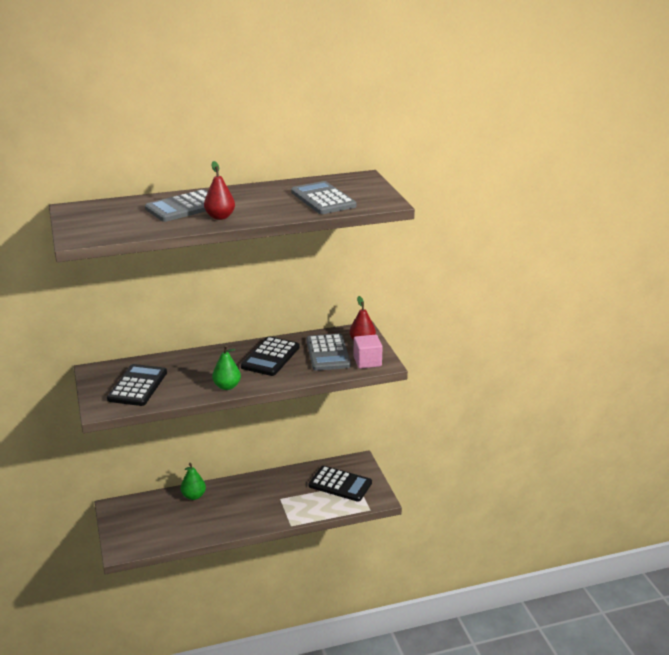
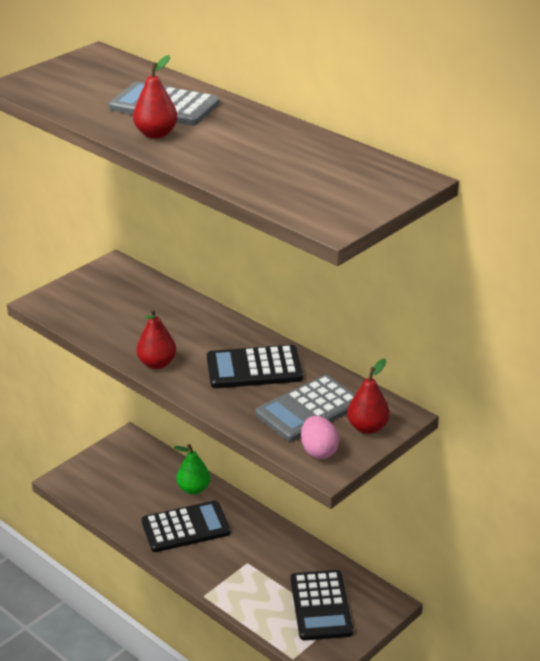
camera: 60 degrees right, 5 degrees up
(137, 386) = (106, 304): black calculator -> black calculator (185, 527)
(227, 386) = (157, 364): green pear -> red pear
(323, 199) = (290, 176): grey calculator -> none
(367, 362) = (319, 451): pink cube -> pink egg

